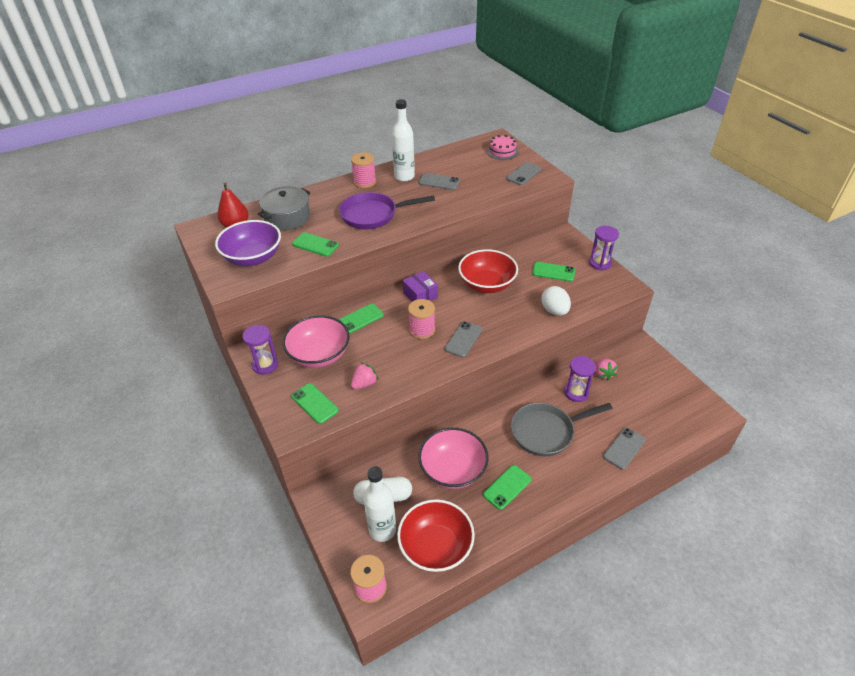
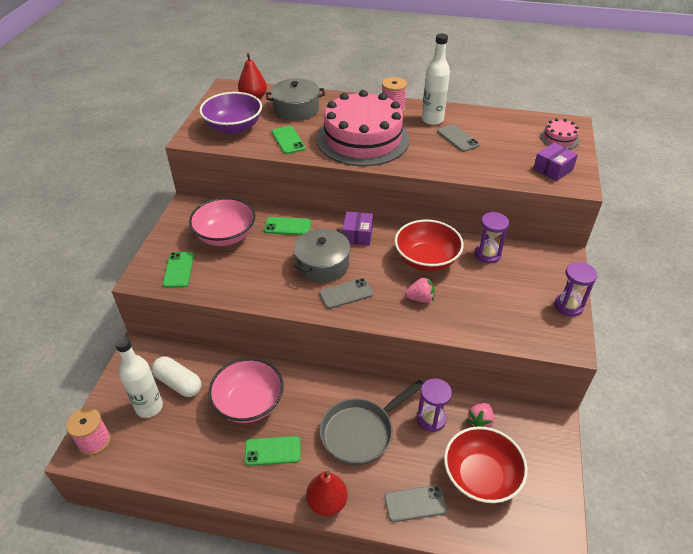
camera: 40 degrees right, 0 degrees up
(265, 365) = (183, 220): purple hourglass -> purple hourglass (487, 254)
(364, 383) = (228, 278): pink strawberry -> pink strawberry (420, 298)
(373, 215) = (363, 139): purple pan -> pink cake
(422, 330) = (322, 264): pink spool -> grey pot
(436, 547) = (167, 451): red bowl -> red bowl (480, 477)
(523, 174) = (553, 169): grey phone -> purple box
(546, 432) = (361, 432): grey pan -> grey pan turned 60 degrees counterclockwise
(553, 272) = (506, 286): green phone -> none
(554, 311) = (460, 321): white egg -> none
(577, 489) = (327, 502): none -> red pear

